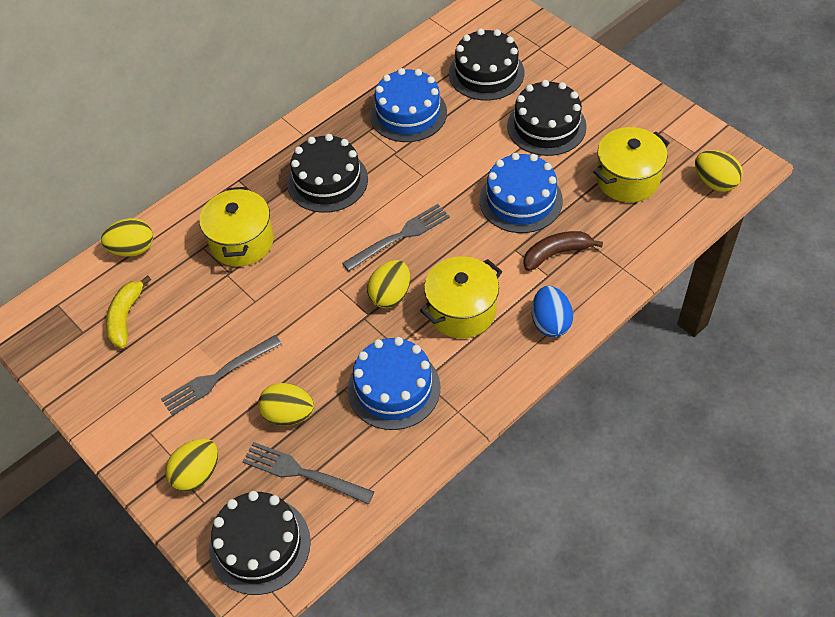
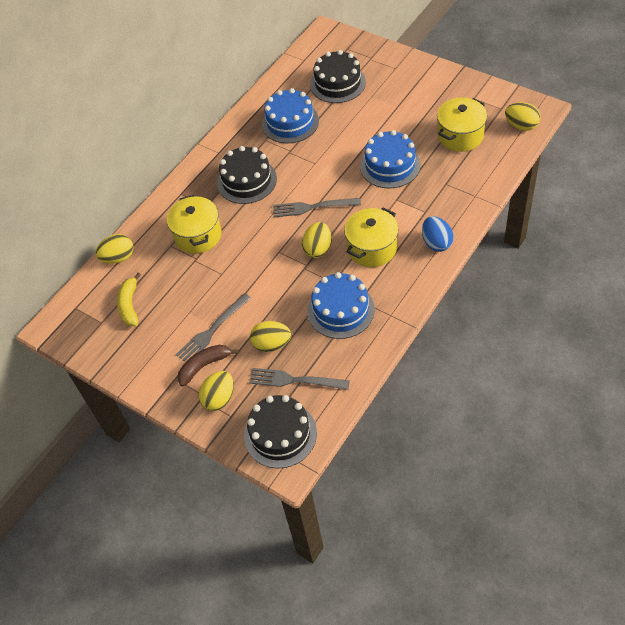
camera: 10 degrees left, 0 degrees up
(400, 236) = (312, 207): grey fork -> grey fork turned 135 degrees counterclockwise
(546, 126) = (392, 111): black cake -> none
(556, 253) = (426, 196): brown banana -> brown banana (204, 366)

